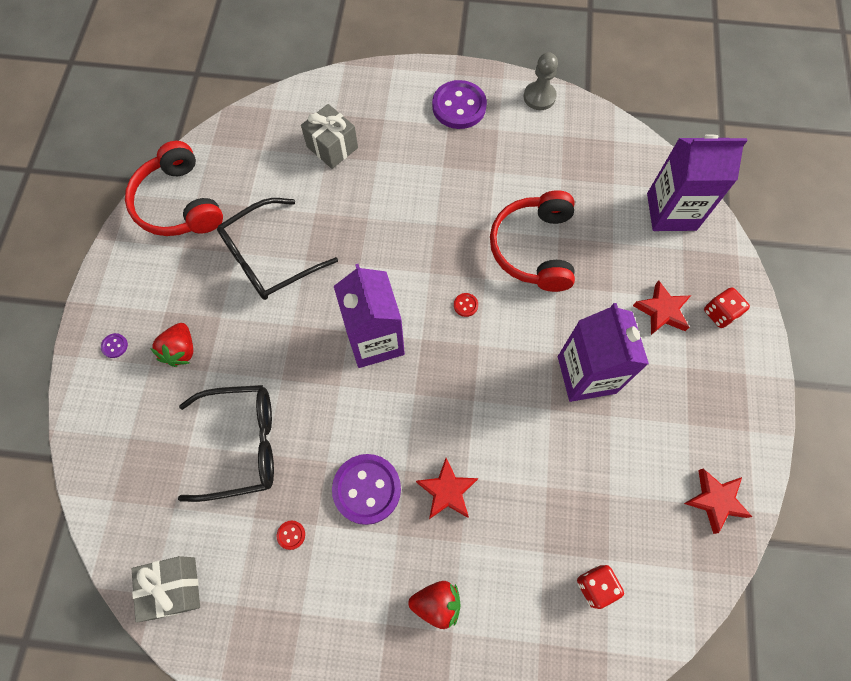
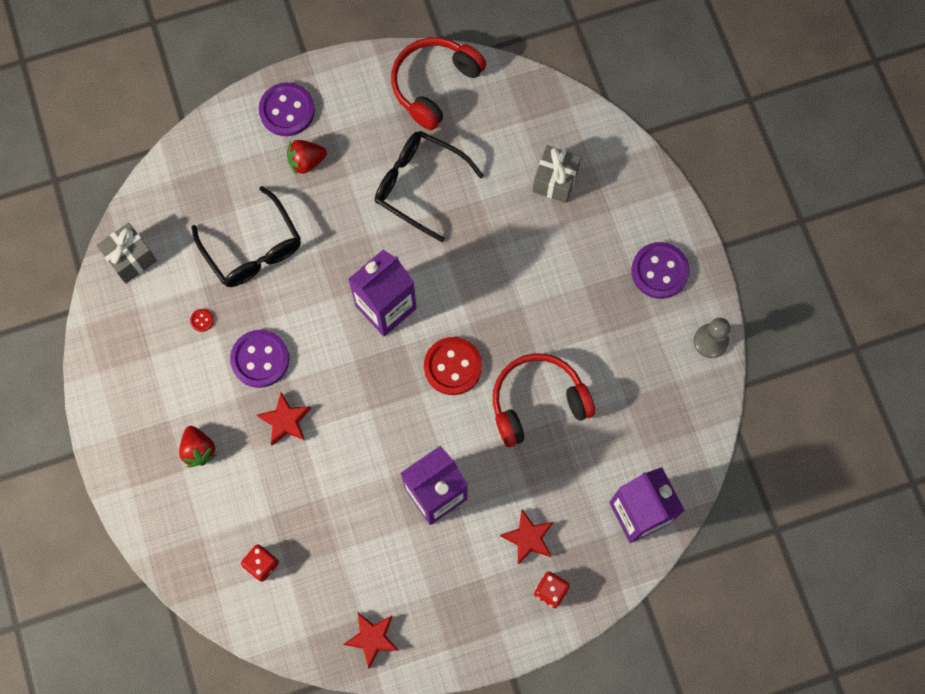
camera: 65 degrees right, 5 degrees up
(115, 346) = (287, 110): purple button -> purple button, size x2.49
(465, 305) = (453, 366): red button -> red button, size x2.49

